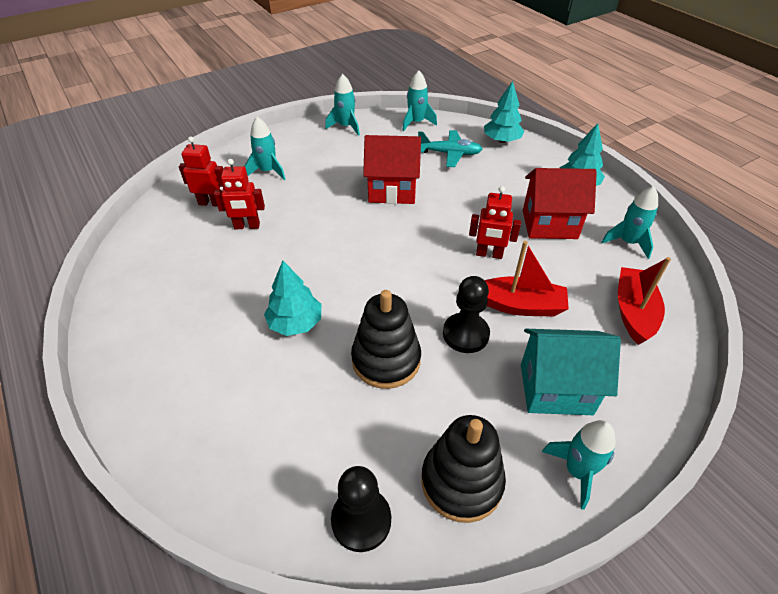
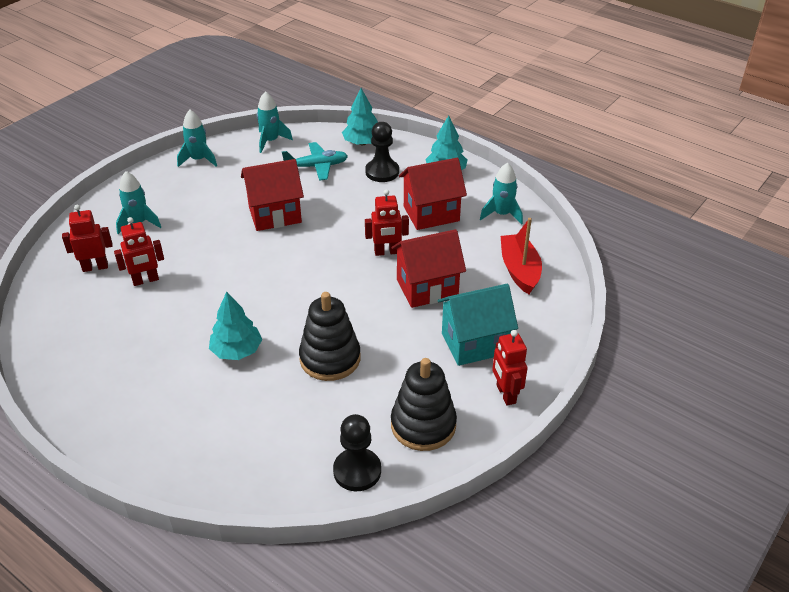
camera: 20 degrees left, 5 degrees down
(465, 334) = (389, 322): black pawn -> black pawn (382, 172)
(520, 305) = (427, 288): red boat -> red house
(577, 471) = (505, 394): turquoise rocket -> red robot

